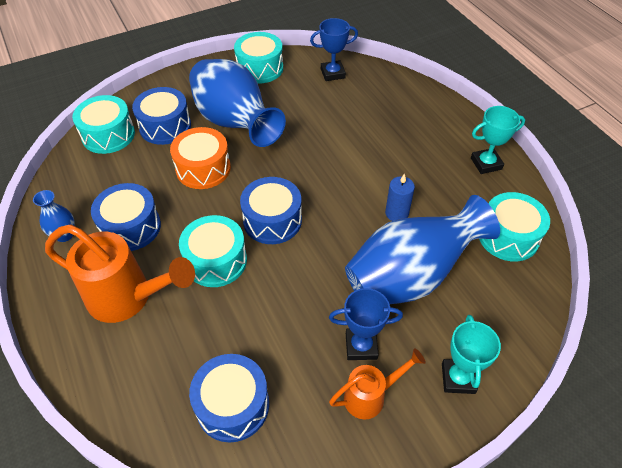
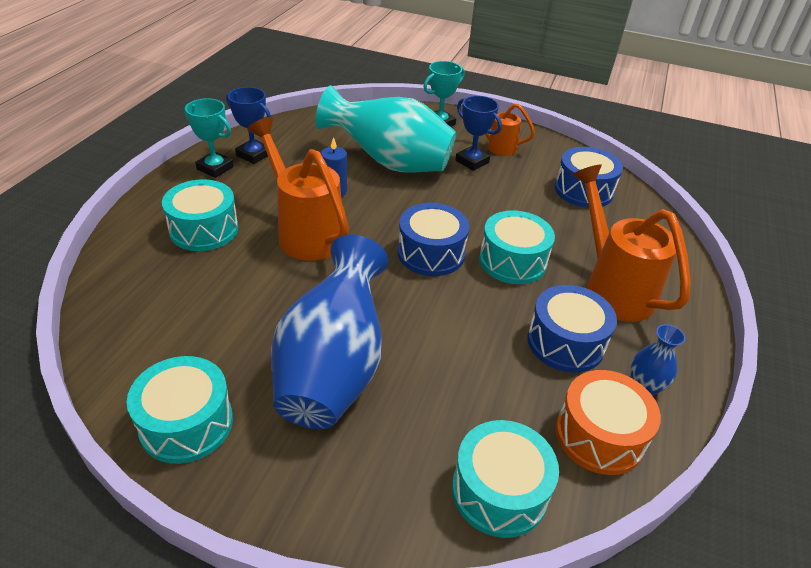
camera: 135 degrees left, 10 degrees down
(165, 126) = (414, 437): blue drum -> none
(203, 168) = (433, 344): orange drum -> orange drum (599, 435)
(332, 73) = (138, 335): blue trophy -> blue trophy (253, 155)
(360, 170) = (304, 232): none -> orange watering can
(410, 276) = (390, 163): blue vase -> turquoise vase
(508, 236) = (296, 136): turquoise drum -> turquoise drum (204, 229)

